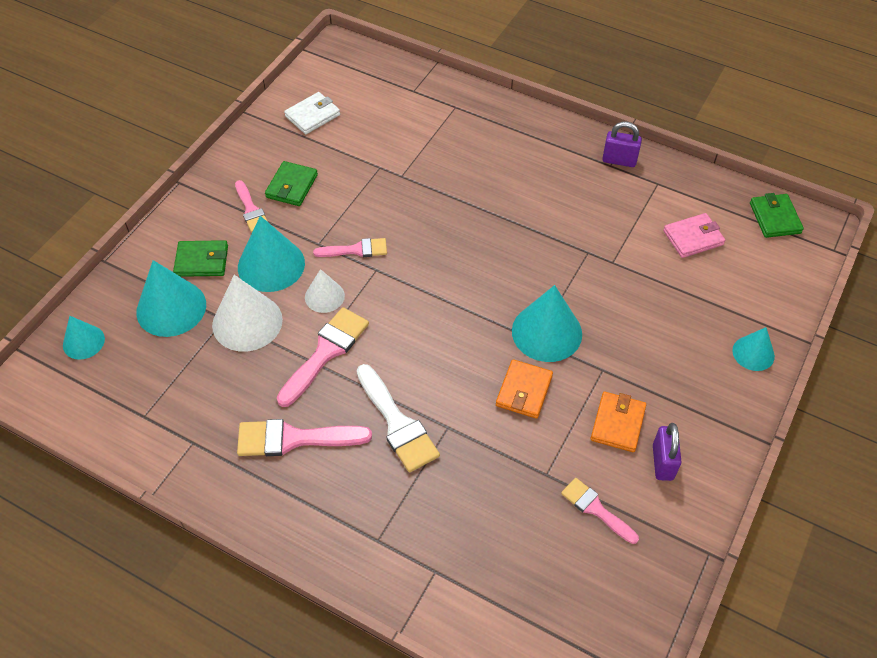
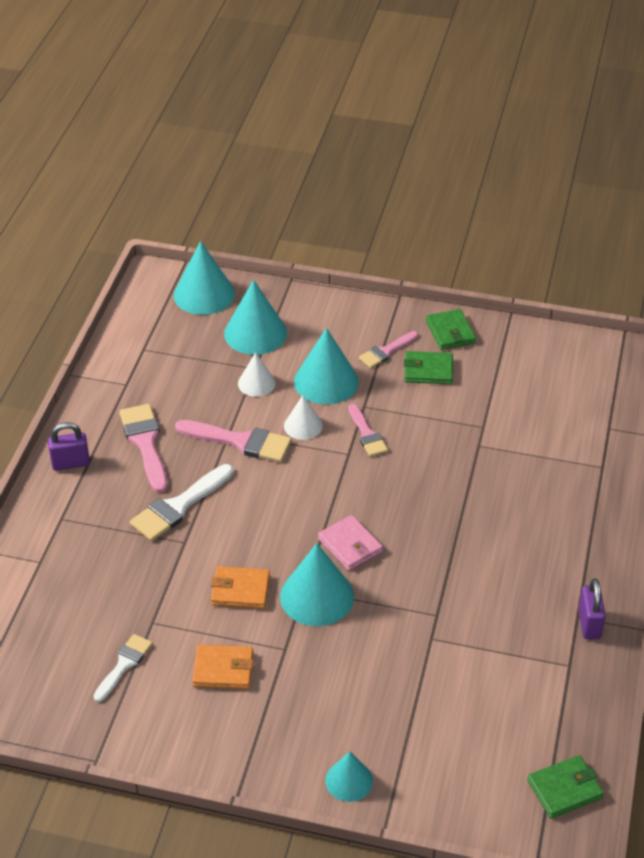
camera: 75 degrees right, 10 degrees down
(83, 342) = (204, 294): turquoise cone -> turquoise cone, size x1.72
(202, 261) = (313, 337): green wallet -> green wallet (450, 332)
(247, 322) = (256, 383): white cone -> white cone, size x0.58
(312, 115) = (530, 361): white wallet -> none
(595, 509) = (124, 665): pink brush -> white brush
(662, 462) = (188, 712): purple padlock -> purple padlock (71, 463)
(693, 238) = (497, 708): pink wallet -> pink wallet (350, 545)

